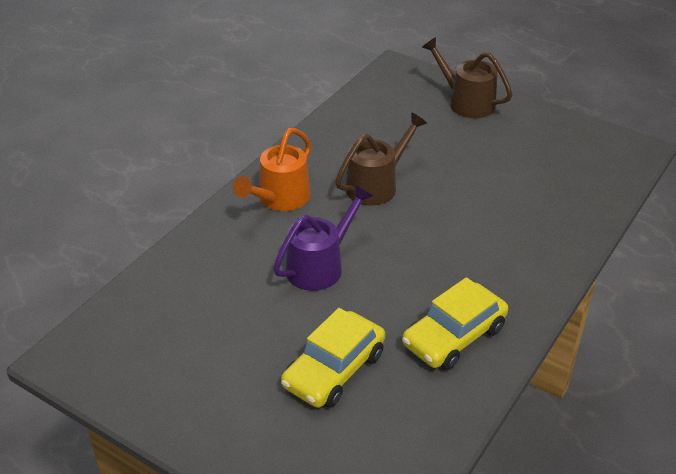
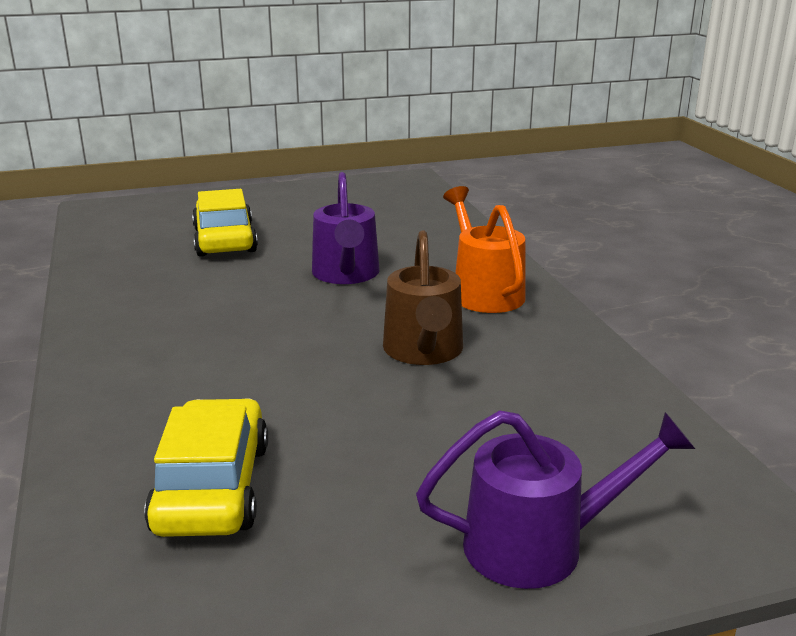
camera: 130 degrees right, 15 degrees down
(454, 336) = (147, 293): yellow car -> yellow car (212, 487)
(466, 102) = (540, 544): brown watering can -> purple watering can

